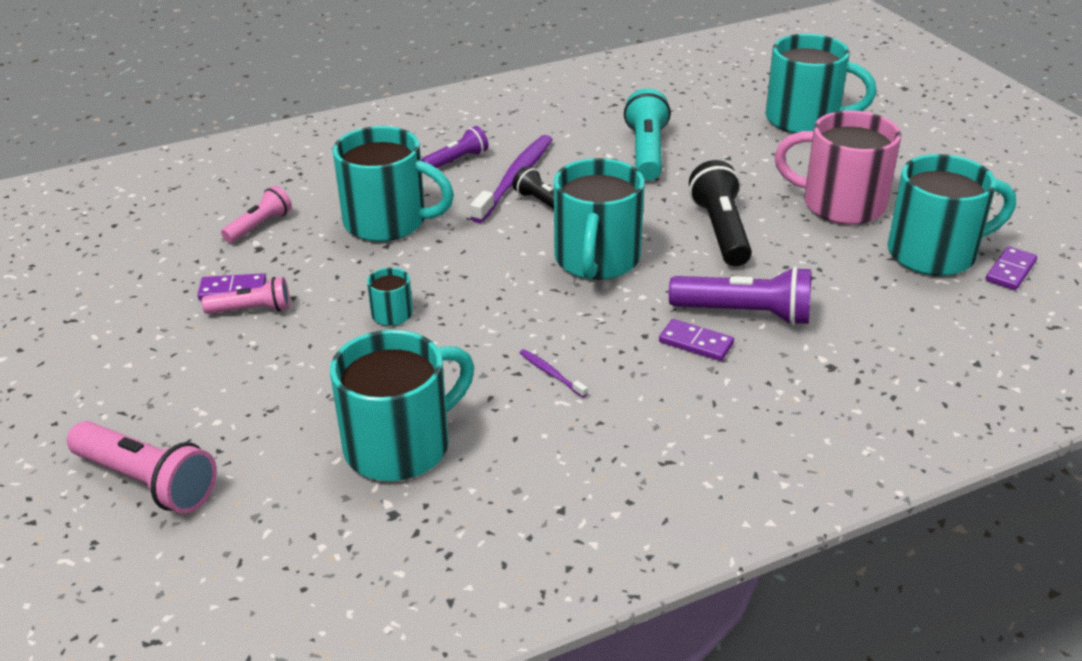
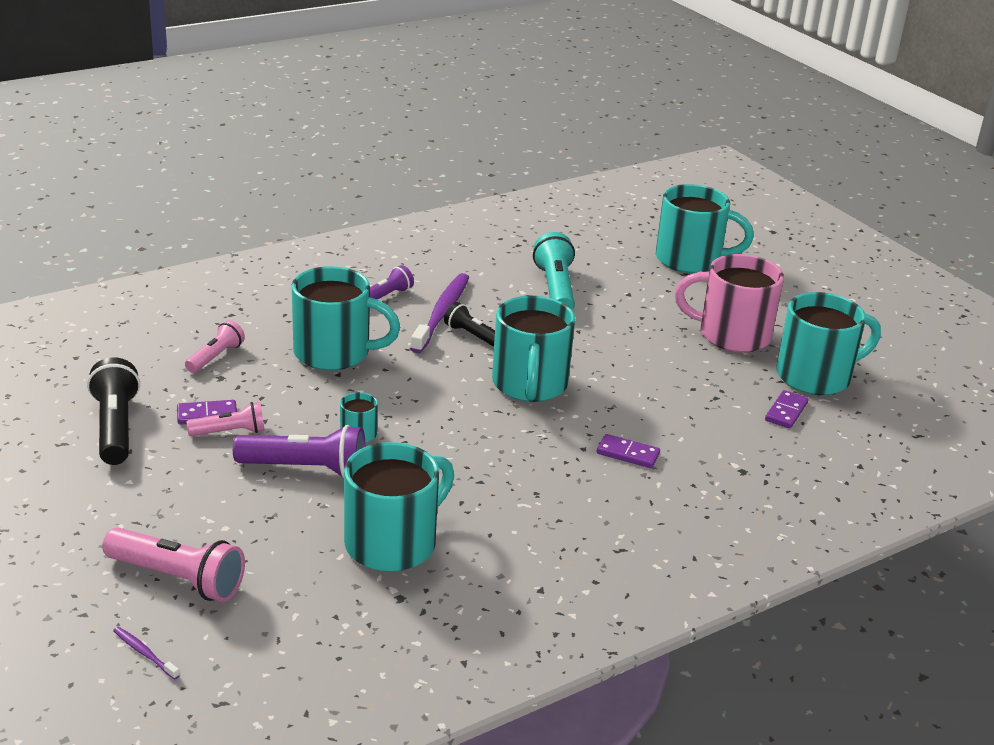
camera: 10 degrees left, 5 degrees down
(551, 373) = (509, 481): purple toothbrush -> purple toothbrush (144, 653)
(721, 231) = (633, 359): black flashlight -> black flashlight (116, 427)
(745, 314) = (665, 429): purple flashlight -> purple flashlight (305, 469)
(1010, 271) = (879, 391): purple domino -> purple domino (786, 412)

